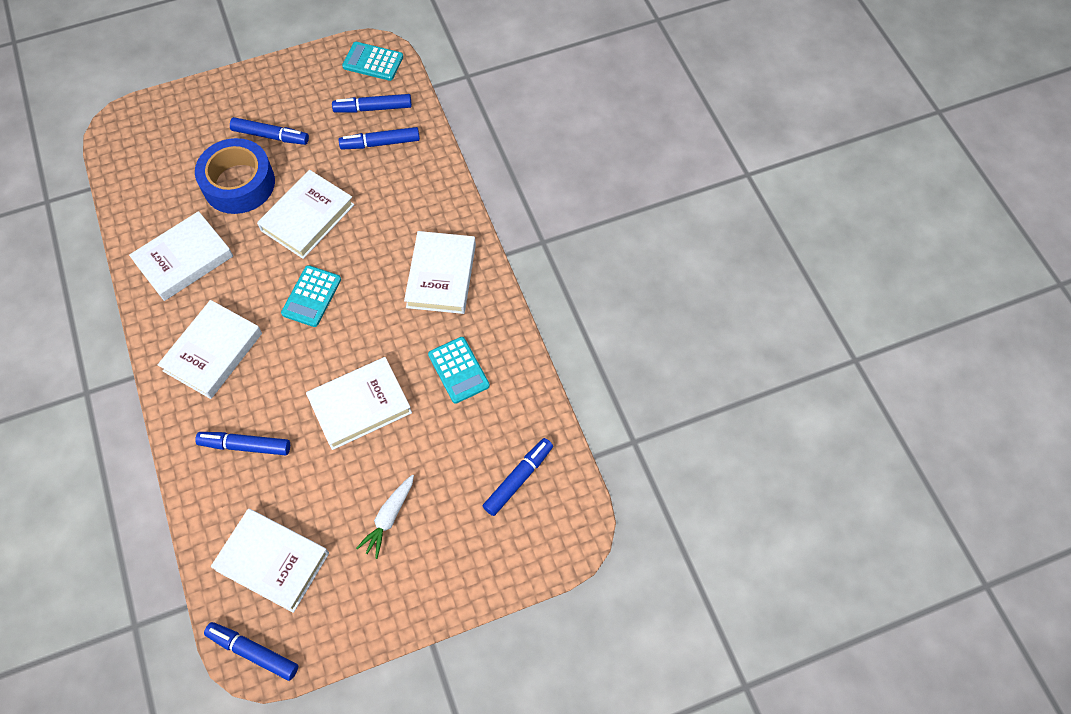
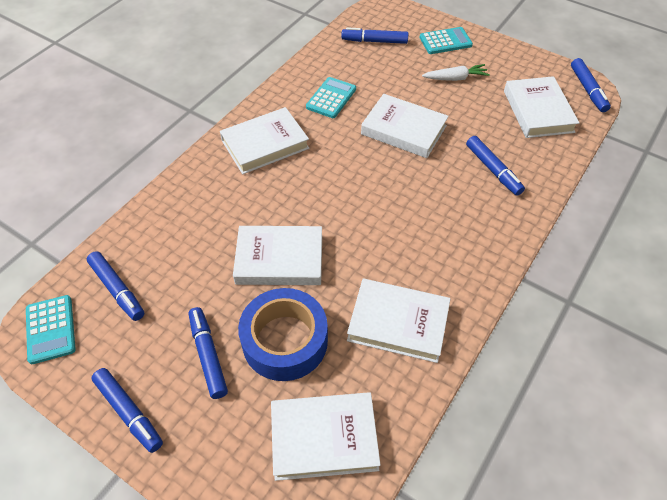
camera: 125 degrees left, 10 degrees down
(213, 352) = (452, 237): white book -> white book (324, 438)
(311, 296) = (349, 208): turquoise calculator -> turquoise calculator (445, 41)
(380, 143) = (158, 257): blue marker -> blue marker (129, 412)

